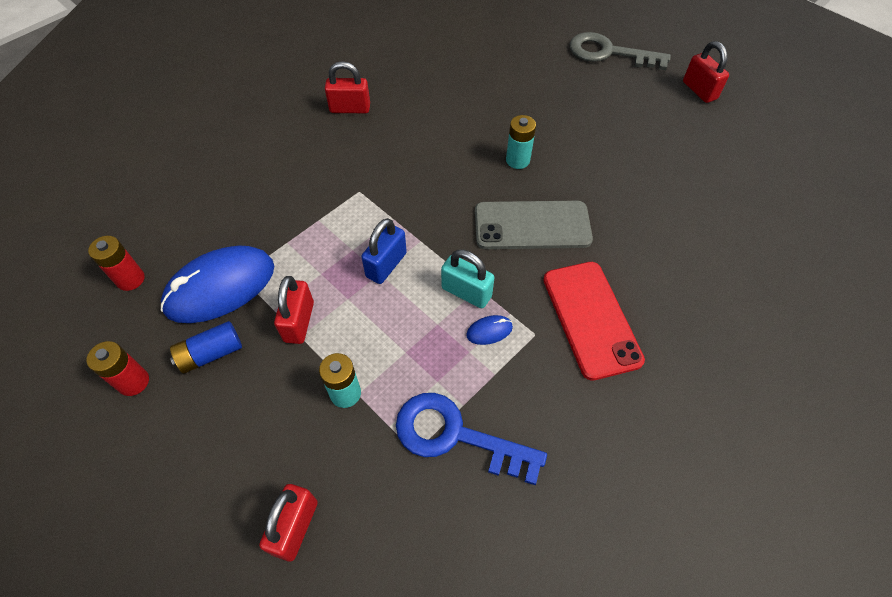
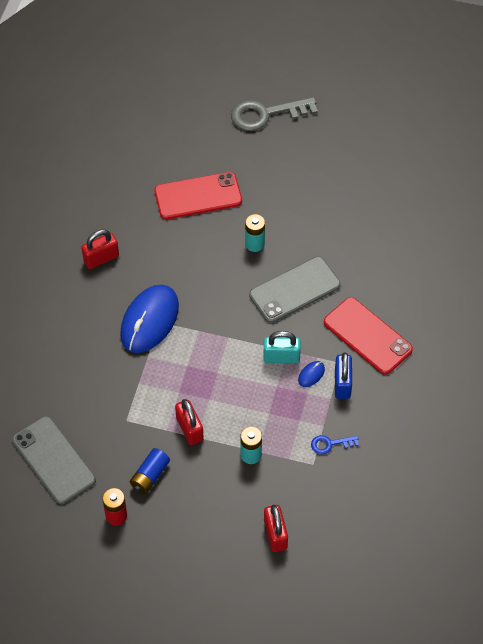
camera: 30 degrees left, 0 degrees up
(130, 279) = (54, 460): red battery -> grey phone
(220, 287) = (119, 434): blue mouse -> blue mouse (149, 320)
(386, 265) = (217, 365): blue padlock -> blue padlock (342, 383)
(455, 436) = (330, 444): blue key -> blue key, size x0.48
(489, 94) = (198, 196): none -> red phone
(699, 90) = (350, 121): red padlock -> none

